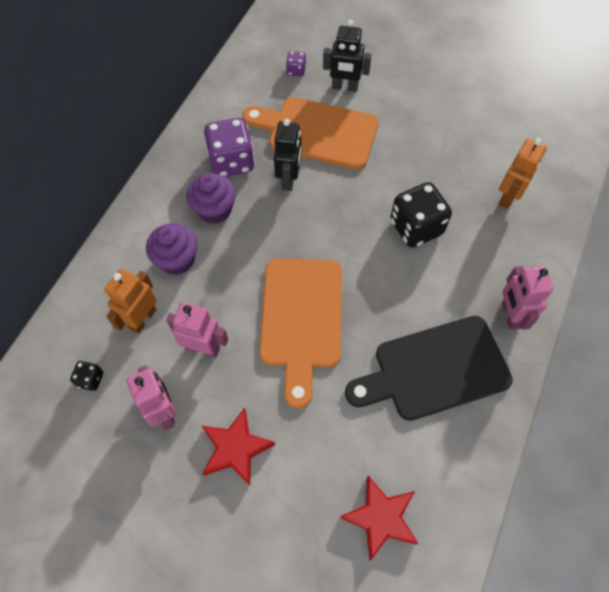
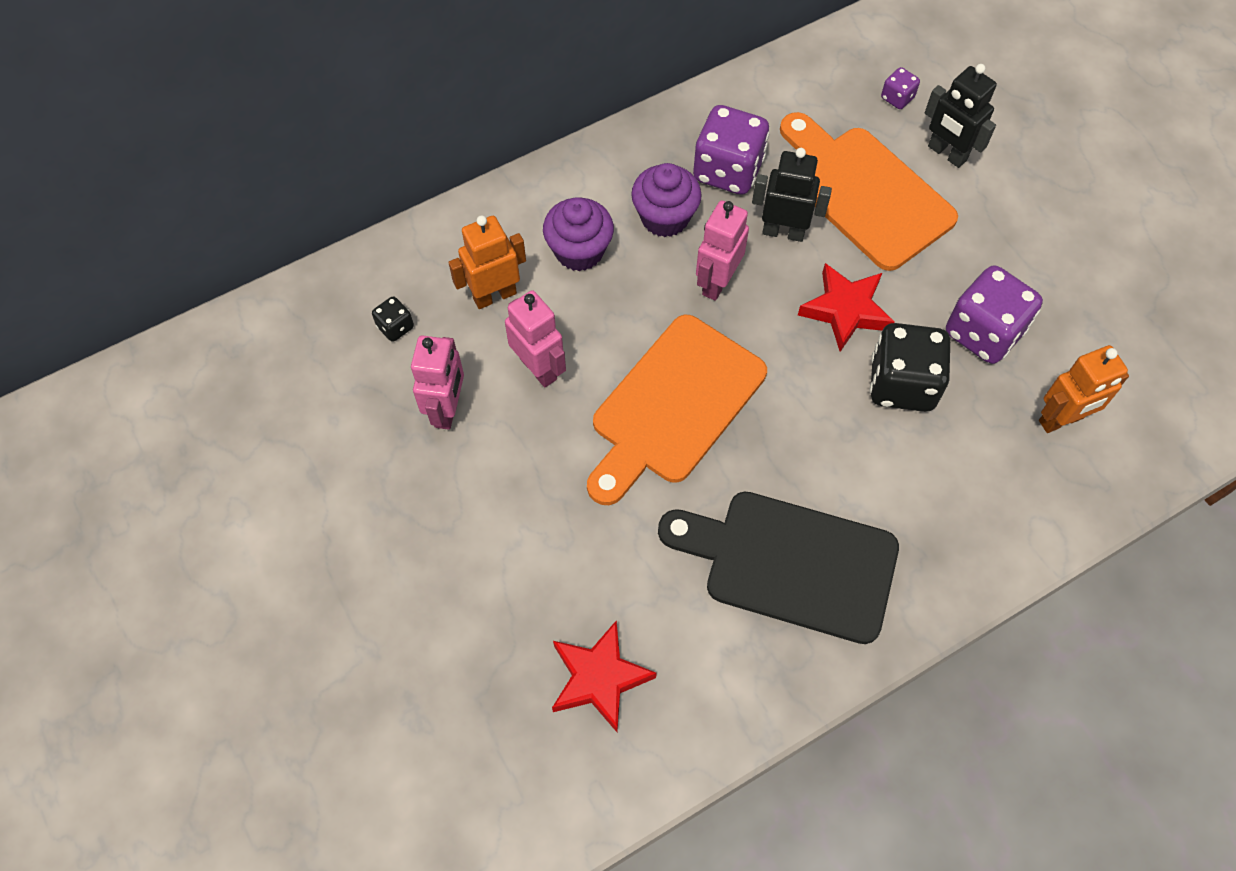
camera: 35 degrees right, 0 degrees up
(235, 448) = (495, 499): red star -> red star (846, 310)
(289, 179) = (783, 232): black robot -> black robot turned 120 degrees counterclockwise
(435, 173) = (983, 332): none -> purple dice
(510, 315) = (940, 563): pink robot -> pink robot (717, 282)

